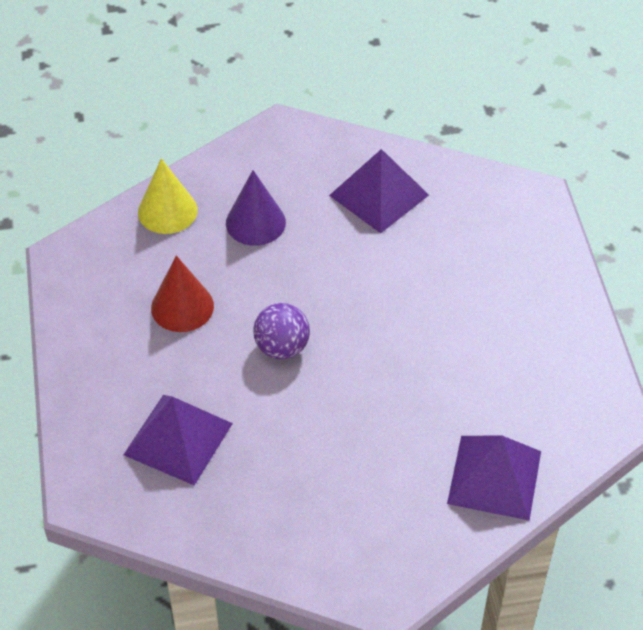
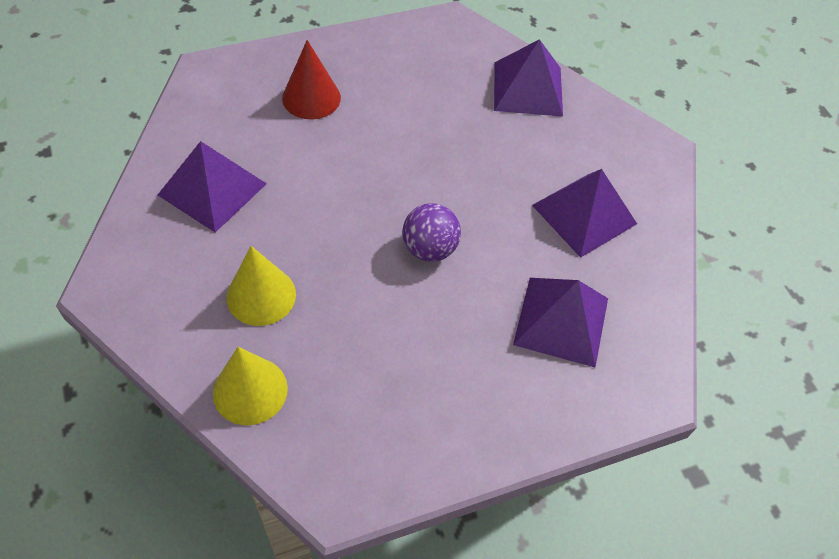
camera: 105 degrees left, 5 degrees up
(182, 307) = (394, 347): red cone -> red cone (311, 97)
(255, 222) = (261, 295): purple cone -> yellow cone
(301, 490) = (584, 214): none -> purple pyramid

